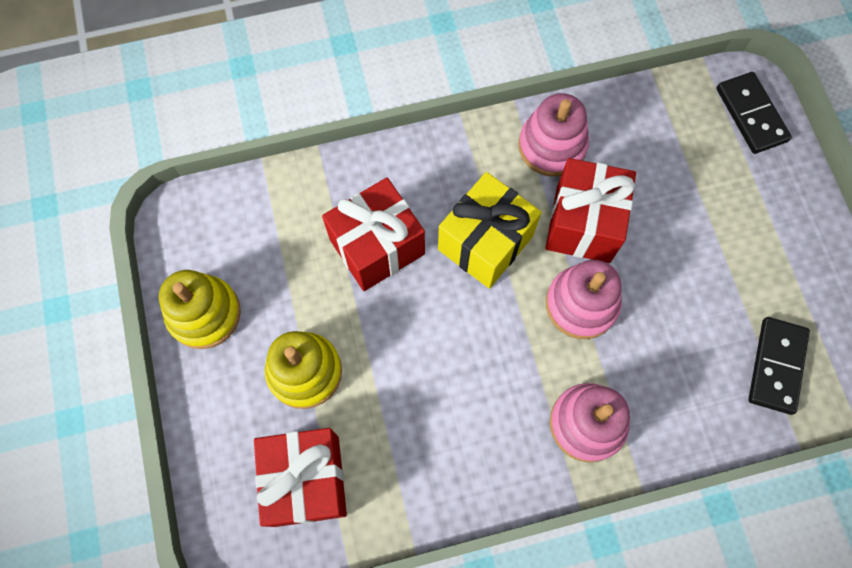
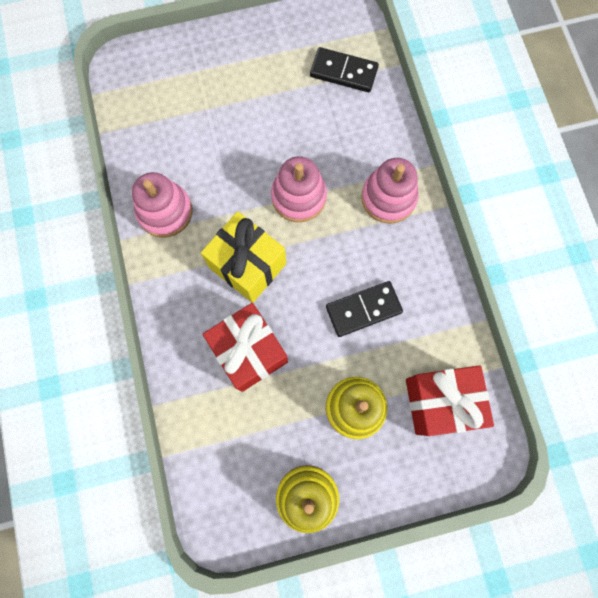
camera: 90 degrees left, 5 degrees up
(583, 224) = (233, 192): red gift -> none
(751, 115) = (146, 65): black domino -> black domino (363, 309)

